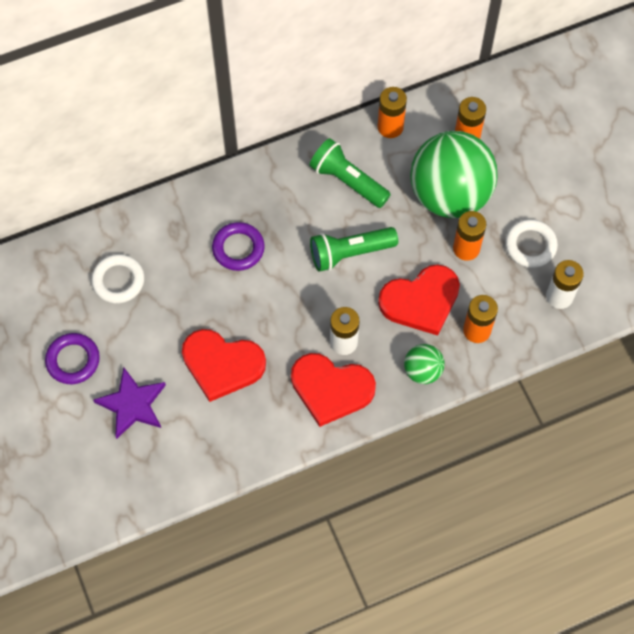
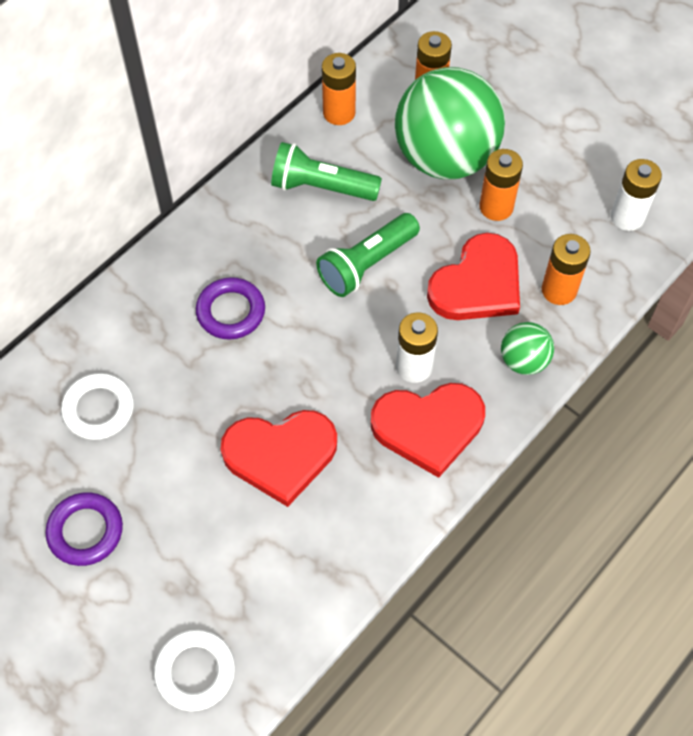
camera: 25 degrees left, 5 degrees down
(132, 404) = (190, 553): purple star -> none
(530, 245) = (564, 176): white ring -> white ring (195, 671)

